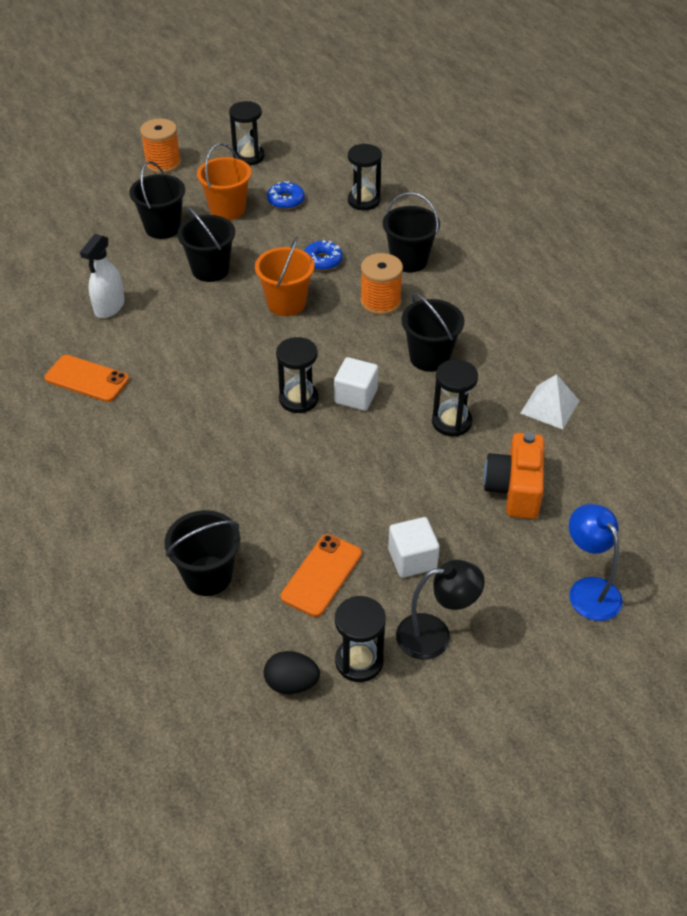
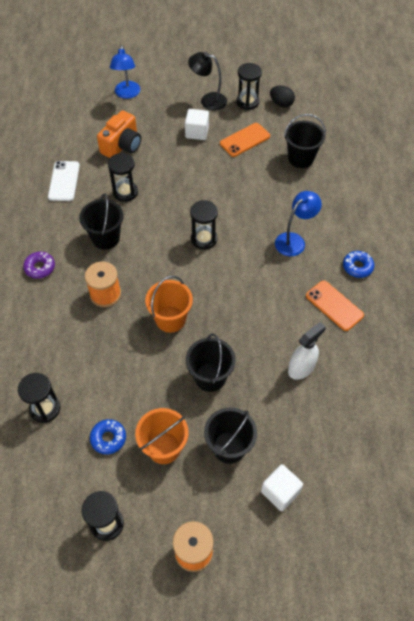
camera: 155 degrees left, 10 degrees up
(169, 439) = (294, 240): none -> blue lamp
(322, 260) = (120, 352): blue donut -> blue donut (357, 267)
(356, 396) = (168, 228): white cube -> white cube (280, 492)
(409, 260) = (58, 325): black bucket -> none
(480, 302) = (40, 267): none -> purple donut
(550, 406) = (64, 181): white pyramid -> white phone

